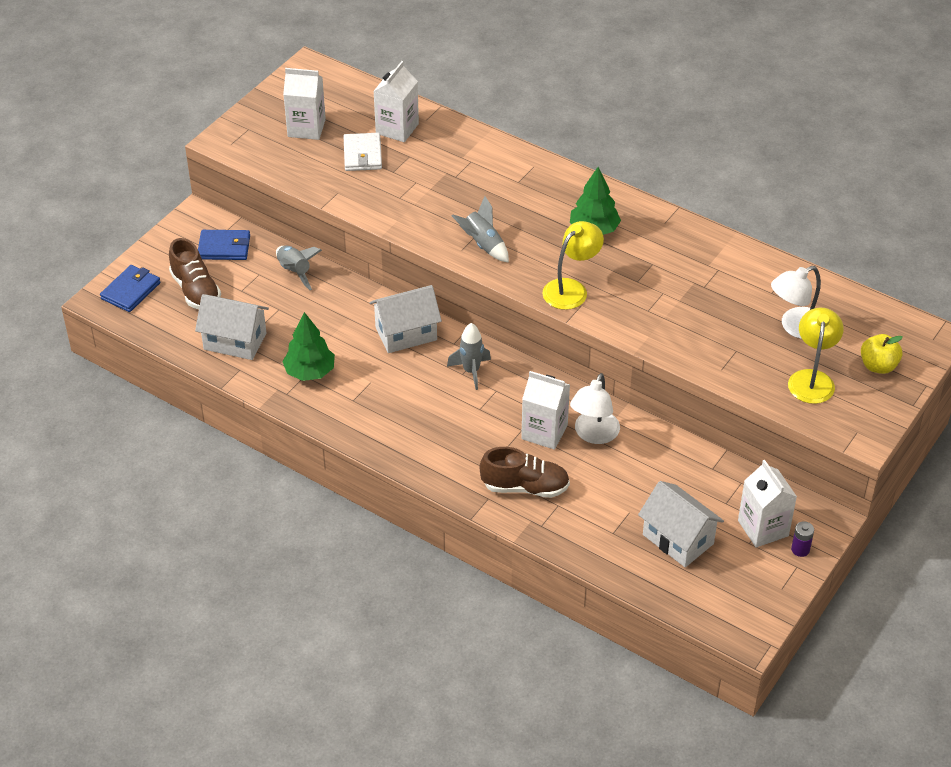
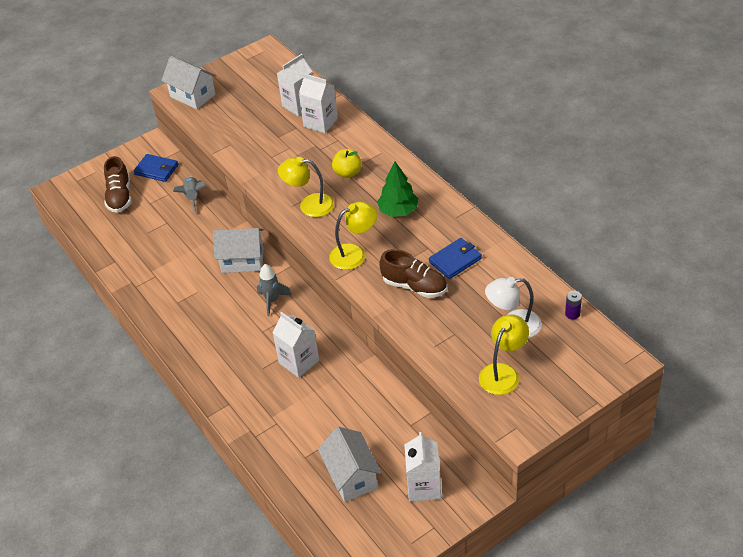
camera: 25 degrees right, 0 degrees up
(131, 291) = (78, 187): blue wallet -> blue wallet (455, 260)
(235, 341) = (124, 239): white house -> white house (192, 96)
(306, 128) = (237, 93): white carton -> white carton (320, 122)
(310, 372) = (160, 274): green tree -> none
(362, 154) = (264, 120): white wallet -> none
(483, 245) = (309, 205): grey rocket -> yellow lamp
(525, 487) = (260, 402): brown shoe -> brown shoe (414, 286)
(593, 434) = (334, 373): white lamp -> none
(800, 549) = (444, 513): purple battery -> purple battery (572, 314)
(878, 366) = (564, 375): yellow apple -> yellow apple (347, 173)

